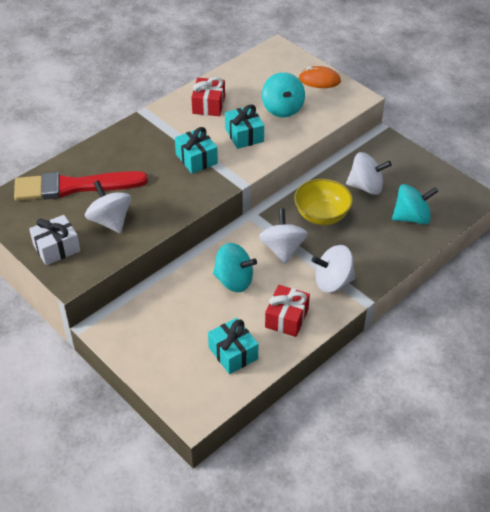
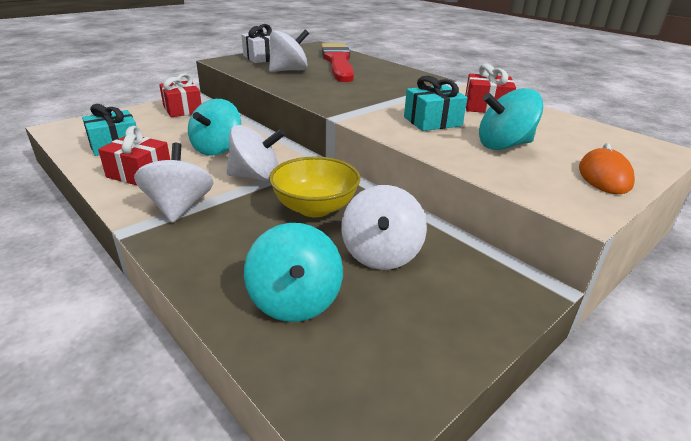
camera: 90 degrees right, 15 degrees down
(135, 328) = (182, 109): none -> red gift
(196, 159) = (381, 99): turquoise gift -> none

